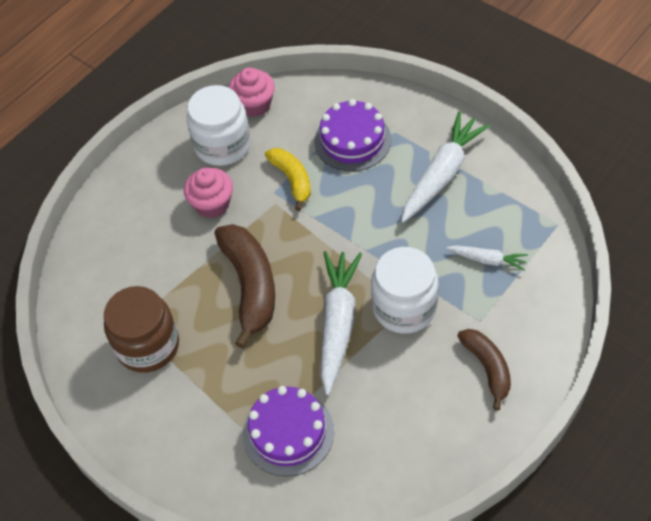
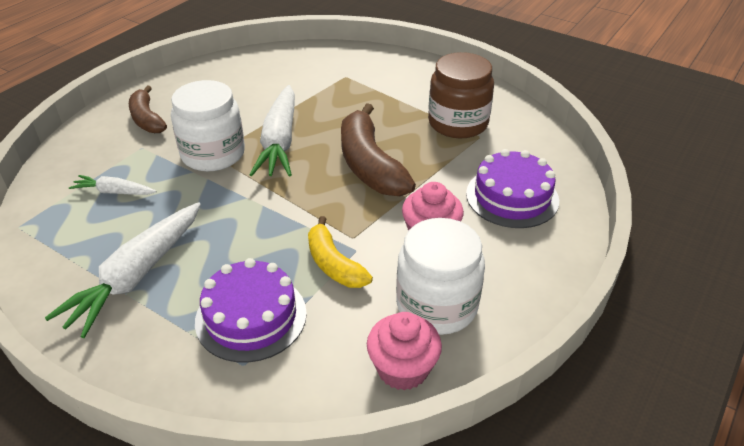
camera: 170 degrees right, 15 degrees down
(288, 432) = (322, 82): purple cake -> purple cake (512, 197)

